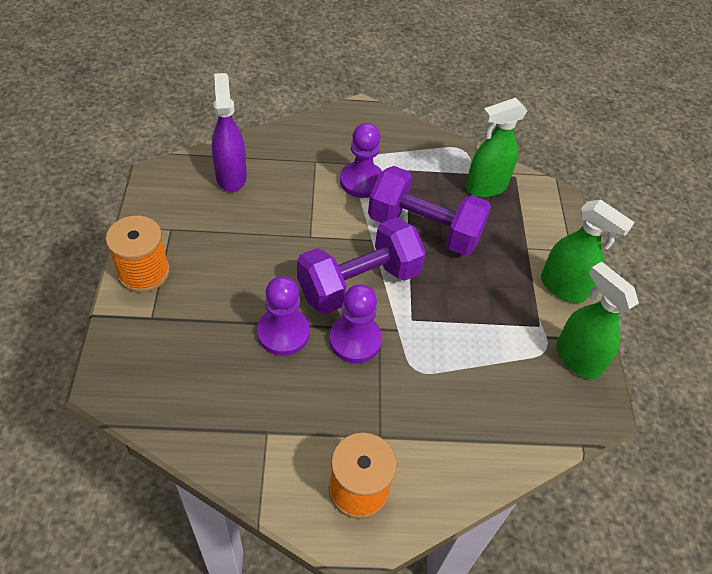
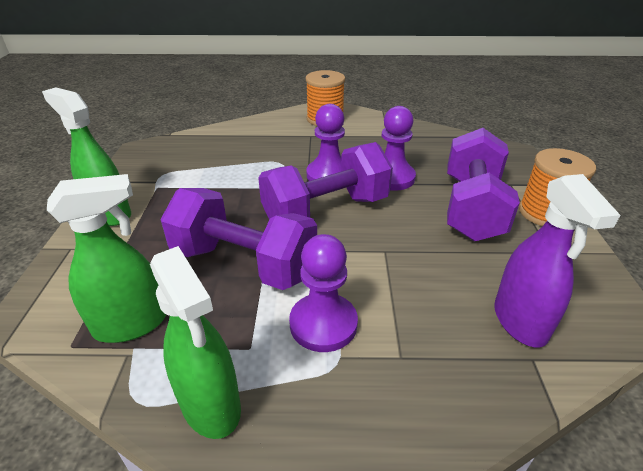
camera: 175 degrees left, 15 degrees down
(213, 281) = (472, 208): none -> purple dumbbell
(577, 358) = (138, 170): green spray bottle -> green spray bottle (211, 405)

